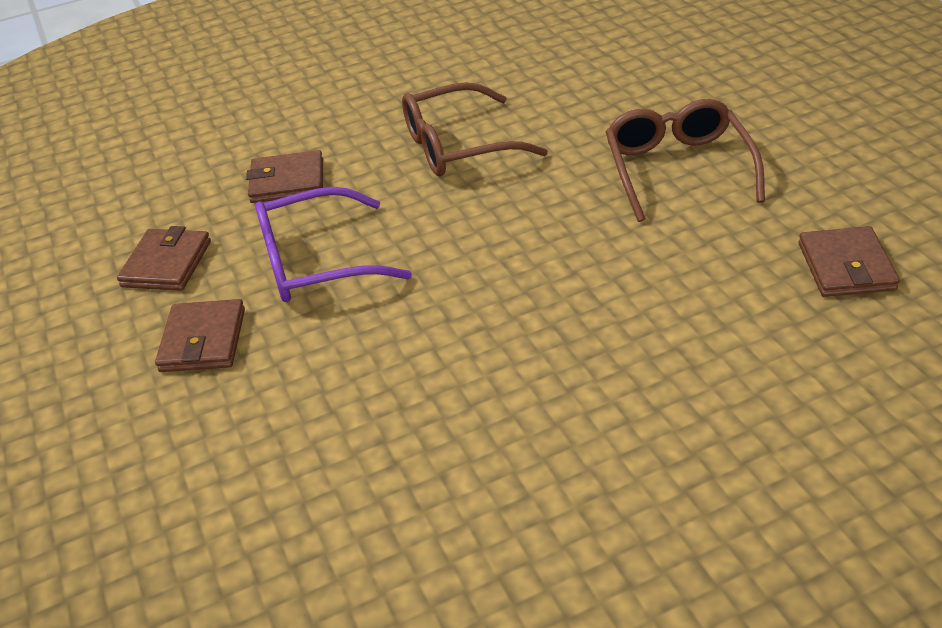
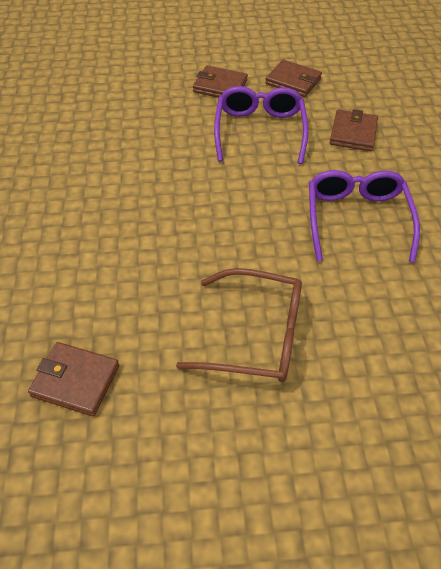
camera: 105 degrees right, 10 degrees up
(458, 146) = (356, 219): brown glasses -> purple glasses

